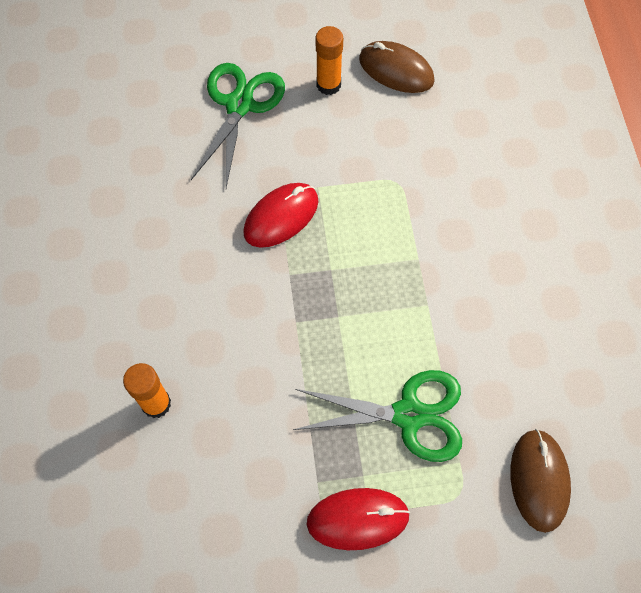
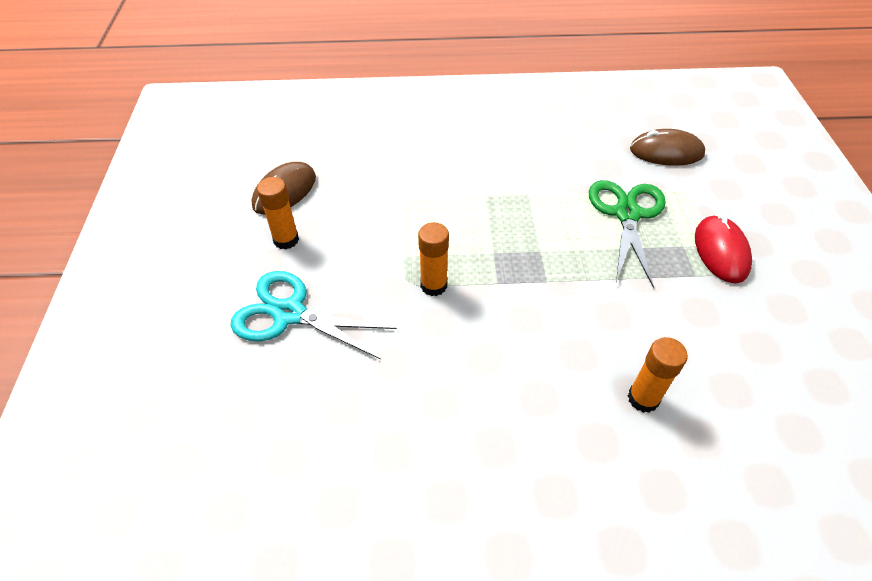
camera: 85 degrees left, 15 degrees down
(239, 105) = (289, 314): green scissors -> turquoise scissors
(281, 217) = (433, 285): red mouse -> orange glue stick

